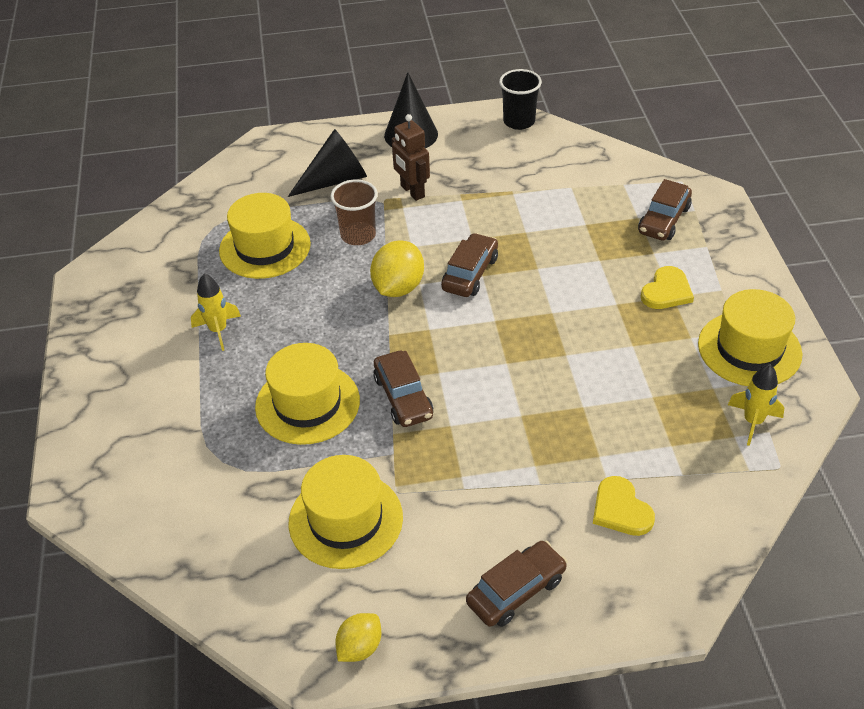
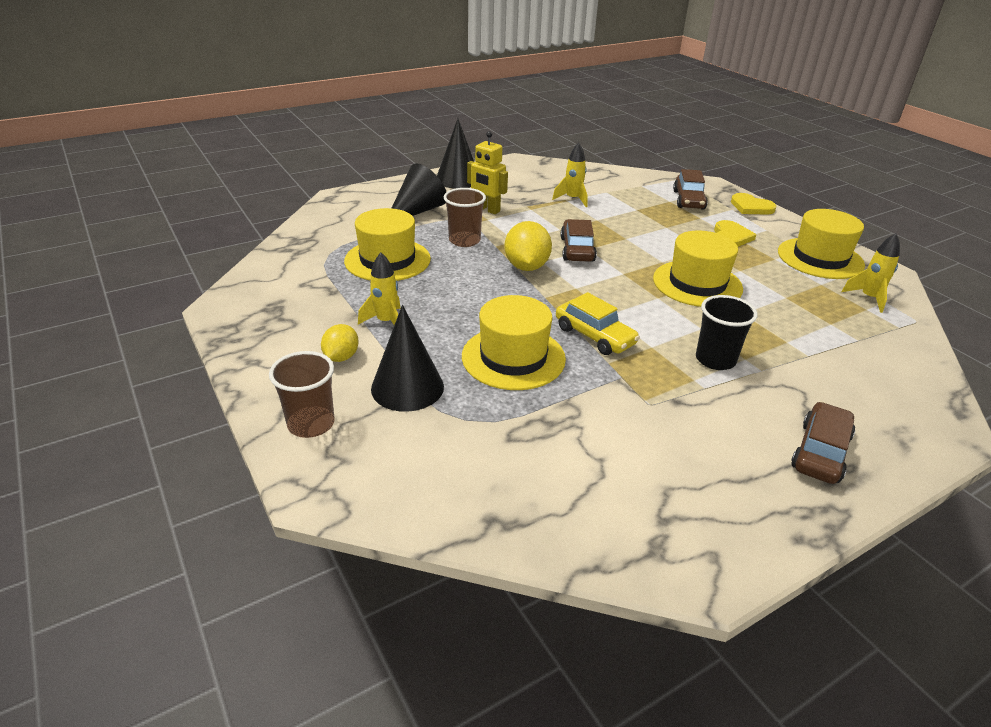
camera: 25 degrees left, 10 degrees down
(96, 430) = (311, 424): none -> brown cup
(194, 413) = (407, 387): none -> black cone
(345, 520) = (623, 437): yellow hat -> yellow hat (697, 283)
(360, 647) = (731, 541): yellow lemon -> yellow lemon (341, 357)
(403, 397) = (594, 336): brown car -> yellow car
(412, 191) = (487, 209): brown robot -> yellow robot
(519, 121) = (535, 163): black cup -> black cup (715, 360)
(521, 192) = (572, 199): none -> yellow rocket
(621, 509) = (839, 373): yellow heart -> yellow heart (751, 207)

